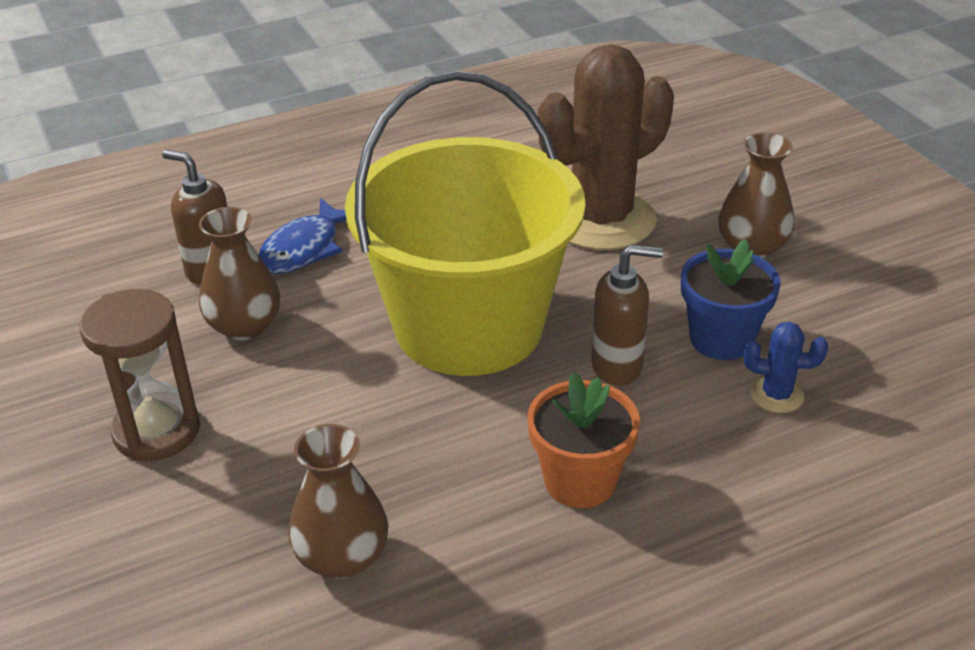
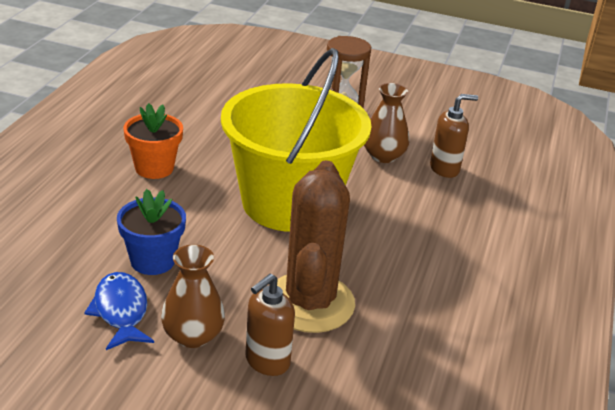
camera: 130 degrees right, 5 degrees down
(305, 248) = (427, 199): blue fish -> blue fish (121, 311)
(342, 557) = (214, 111): brown vase -> none
(617, 366) = (192, 220): brown soap dispenser -> brown soap dispenser (267, 361)
(776, 395) = (95, 245): blue cactus -> none

